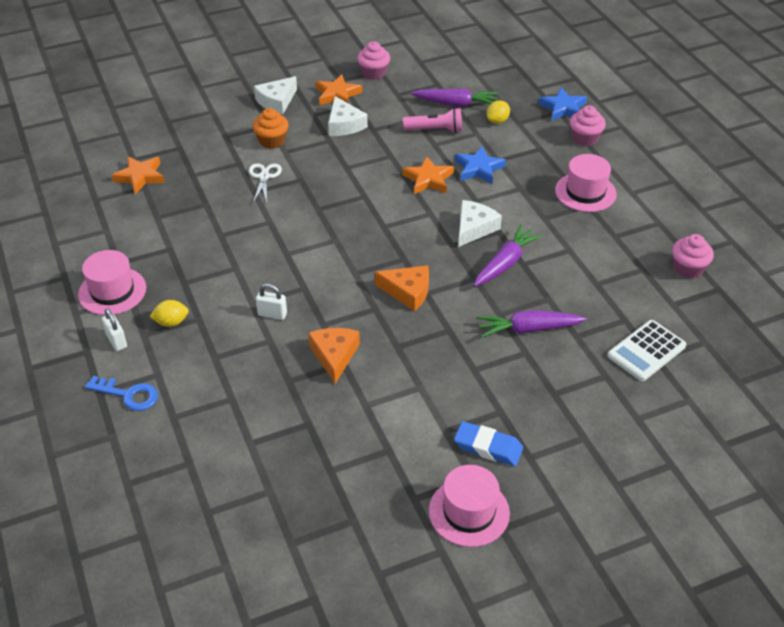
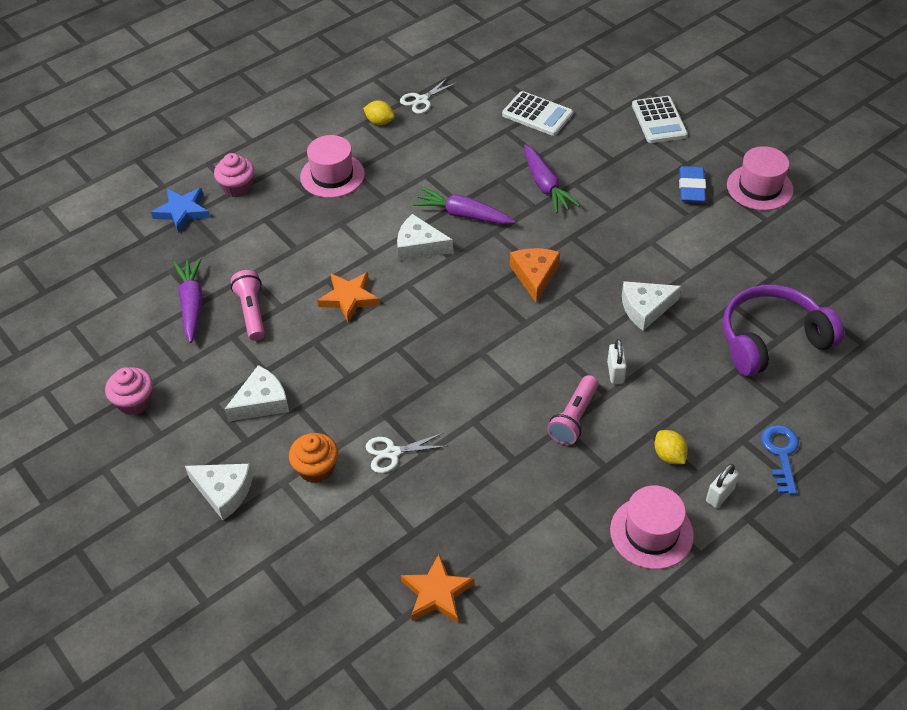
camera: 105 degrees left, 5 degrees up
(240, 276) = (573, 418): none -> pink flashlight
(251, 437) = (772, 340): none -> purple headphones
(334, 356) = (645, 308): orange cheese -> white cheese
(337, 94) = (194, 428): orange star -> none
(479, 168) = (316, 261): blue star -> none
(497, 121) = (220, 261): yellow lemon -> yellow lemon (380, 122)
(613, 455) = (659, 120): none -> white calculator
(688, 268) = (422, 100): pink cupcake -> white scissors

